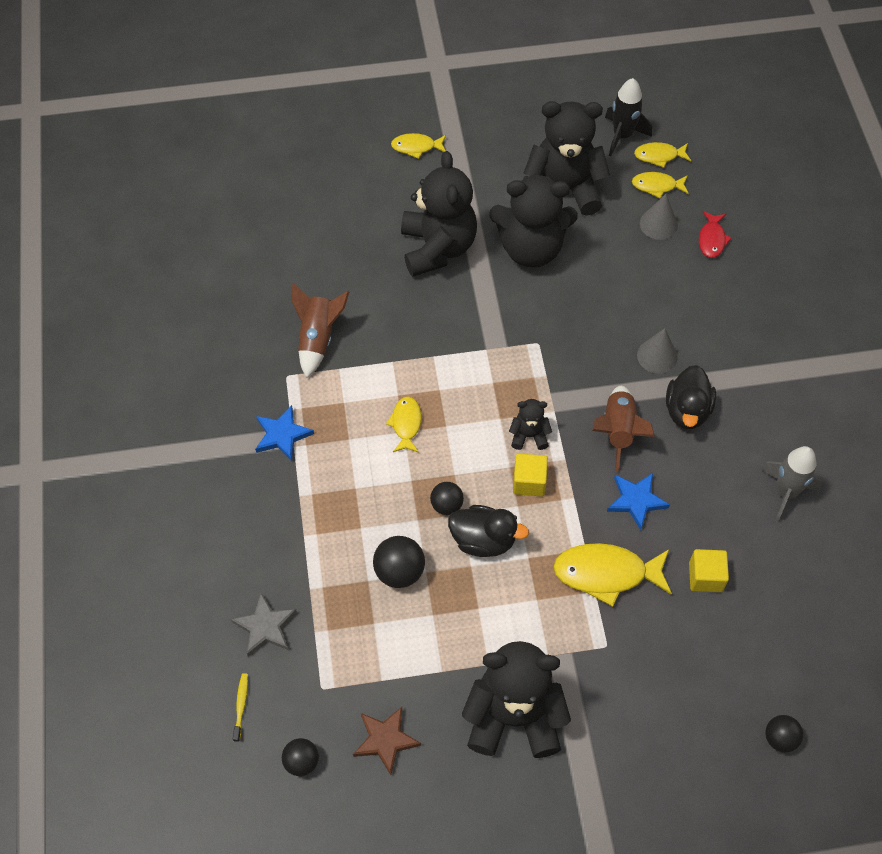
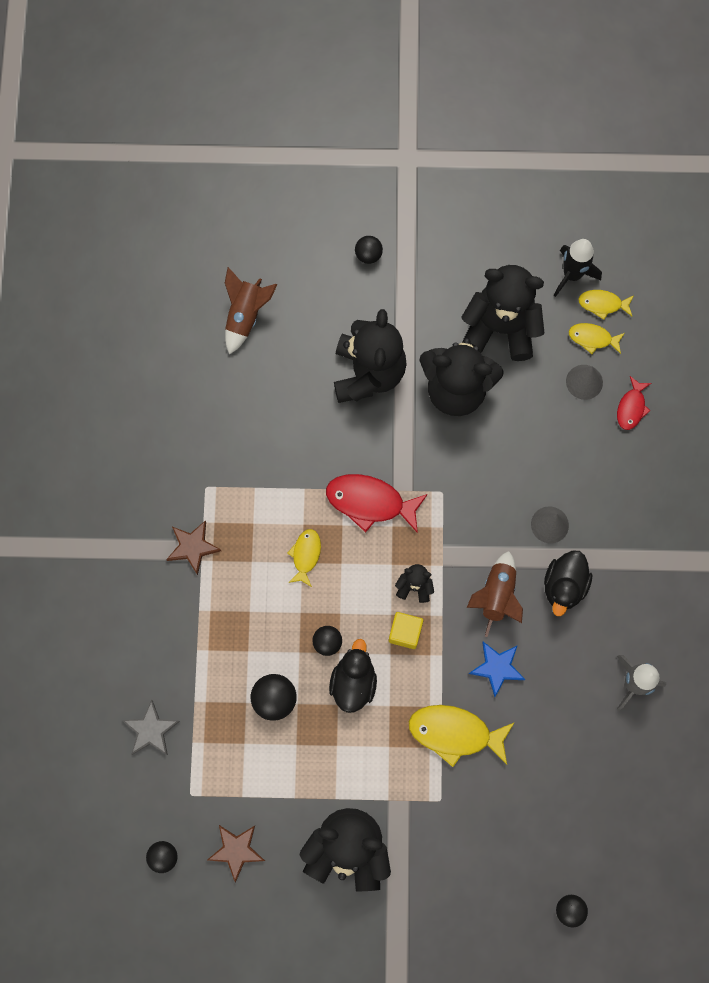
camera: 10 degrees right, 15 degrees up
(241, 706) = (120, 798): yellow toothbrush -> none
(282, 435) = (193, 547): blue star -> brown star
(318, 338) = (240, 453): brown rocket -> brown rocket (246, 316)
(416, 147) = (368, 255): yellow fish -> black ball
(464, 364) = (370, 502): none -> red fish
(483, 540) = (353, 682): black duck -> black duck turned 105 degrees counterclockwise
(705, 577) = (541, 752): yellow cube -> none

